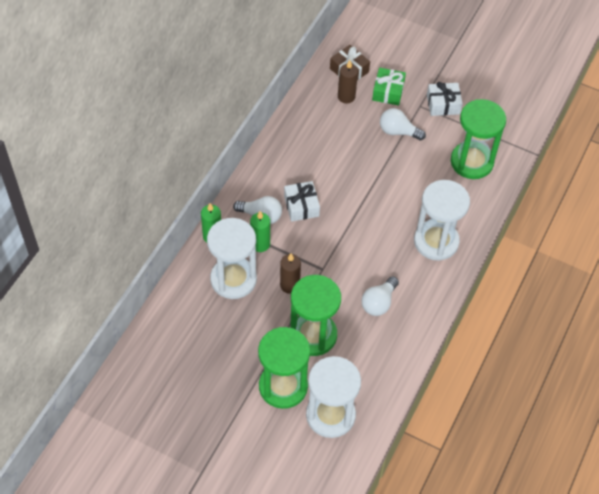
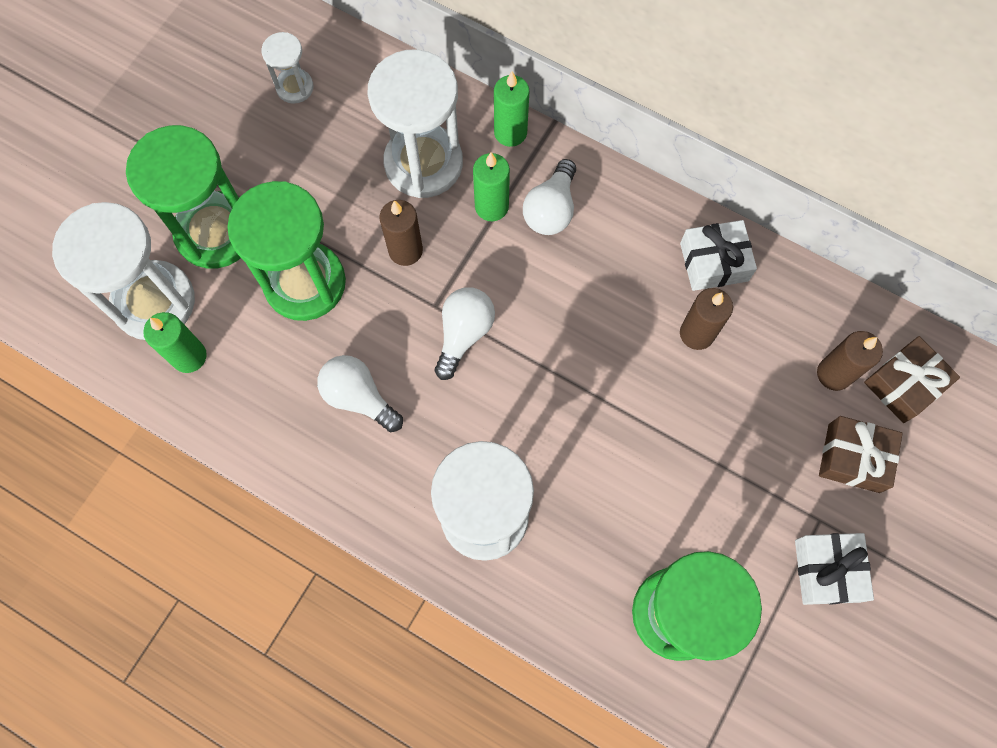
camera: 95 degrees right, 15 degrees up
(181, 352) = (294, 87): none -> white hourglass
(301, 206) = (571, 277): white gift -> white gift (714, 262)
(329, 151) = (696, 333): none -> brown candle
(363, 391) = (189, 356): none -> green candle
(388, 91) = (853, 458): green gift -> brown gift
(398, 131) = (750, 468): white light bulb -> white light bulb (464, 334)

